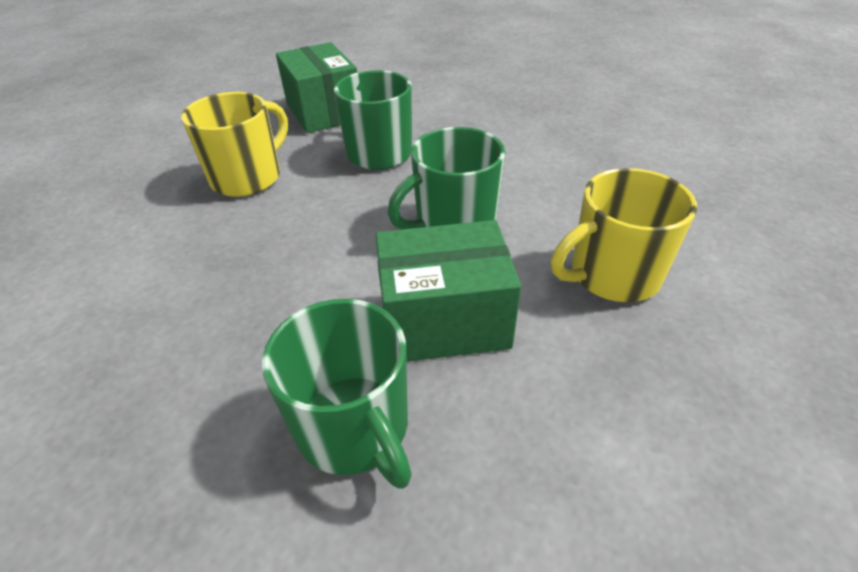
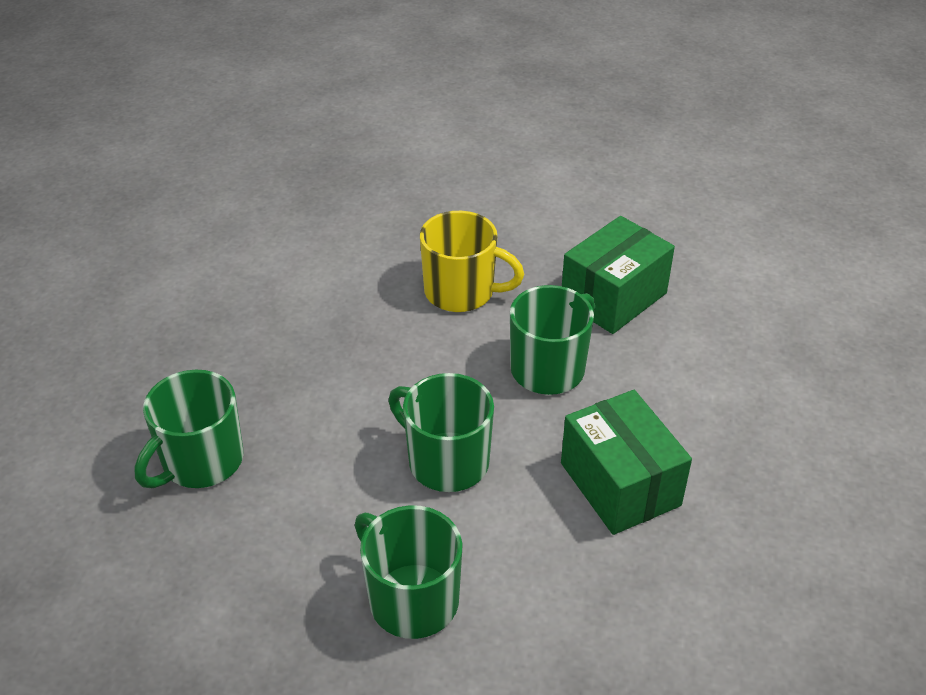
camera: 70 degrees right, 0 degrees up
(444, 320) = (315, 485): green box -> green box (620, 484)
(612, 275) = (411, 599): yellow mug -> green mug

